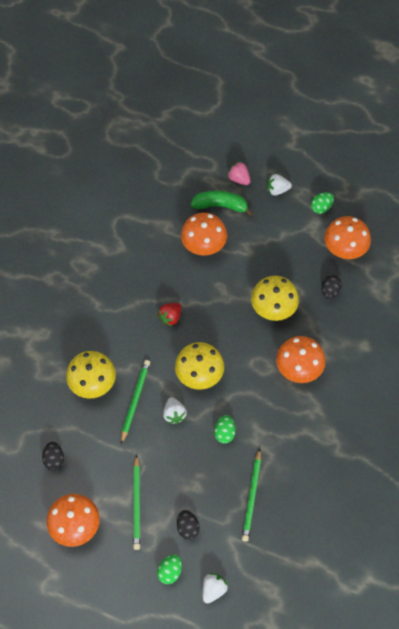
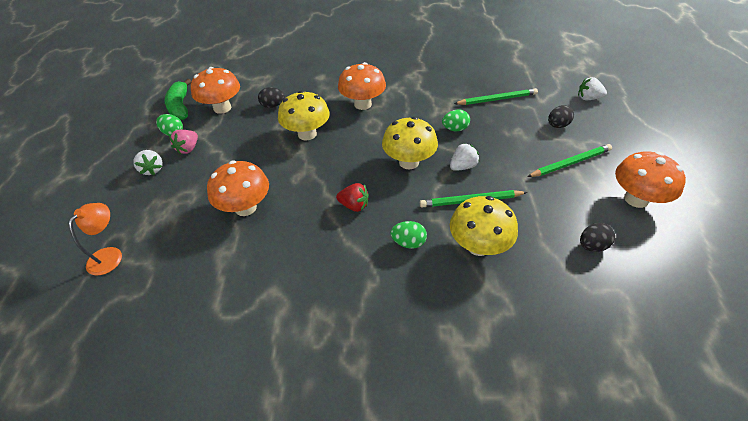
camera: 110 degrees left, 15 degrees down
(170, 571) = (602, 124): green egg -> green egg (408, 242)
(197, 162) = (110, 255): none -> orange lamp
(220, 206) = (182, 210): green banana -> green banana (180, 106)
(239, 179) = (138, 205): pink strawberry -> pink strawberry (188, 149)

